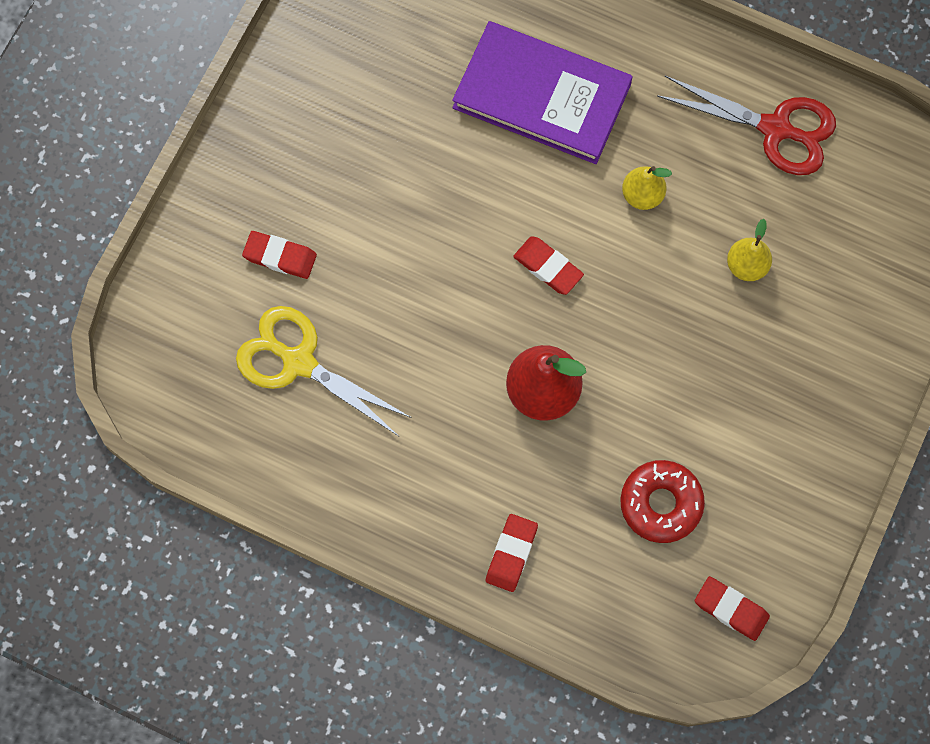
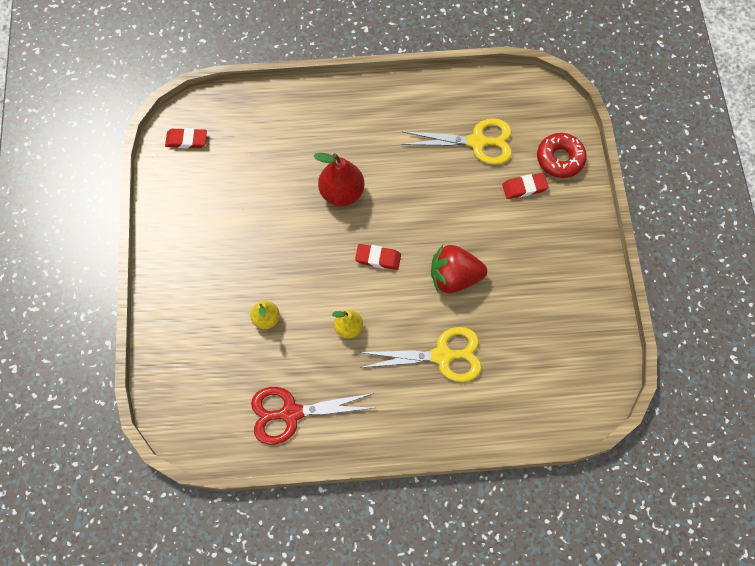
camera: 150 degrees right, 5 degrees down
(461, 185) = (454, 277): none -> red strawberry
(511, 553) = (312, 110): red eraser -> none
(542, 96) = (442, 356): purple book -> yellow scissors
(661, 504) = (248, 170): red donut -> red donut (560, 159)

